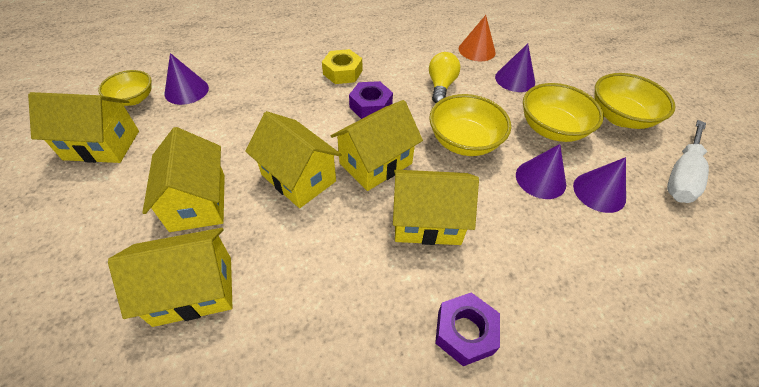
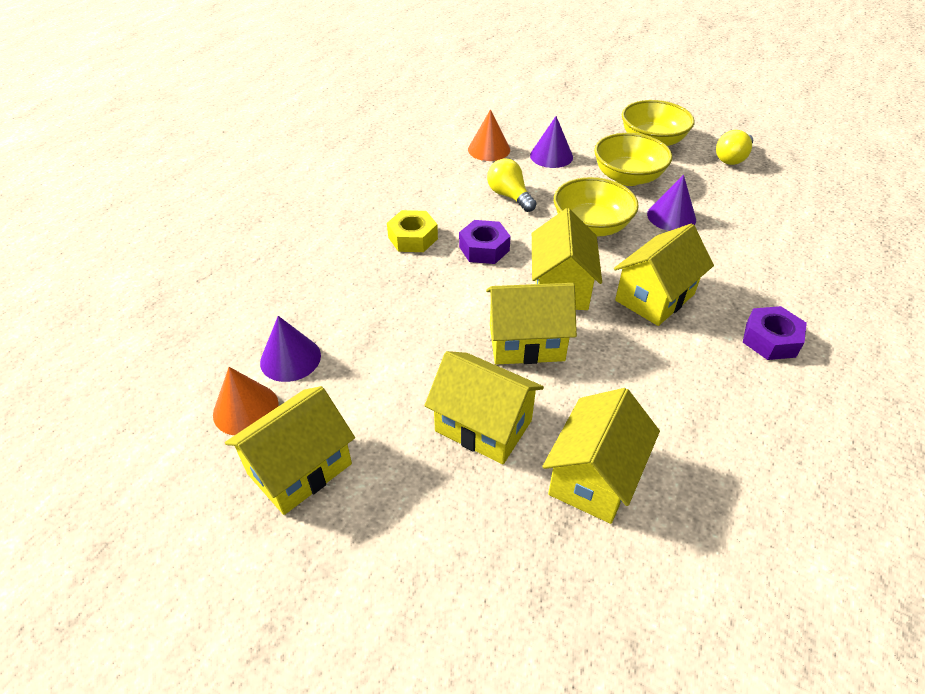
camera: 45 degrees left, 5 degrees down
(133, 99) = (245, 409): yellow bowl -> orange cone
(599, 192) = (710, 200): purple cone -> none
(681, 176) = (732, 158): white screwdriver -> yellow light bulb

